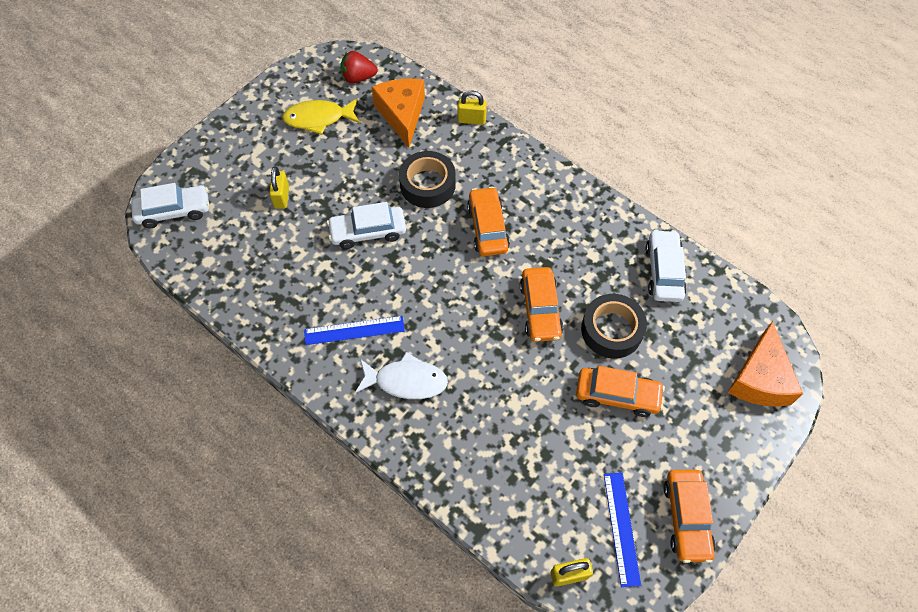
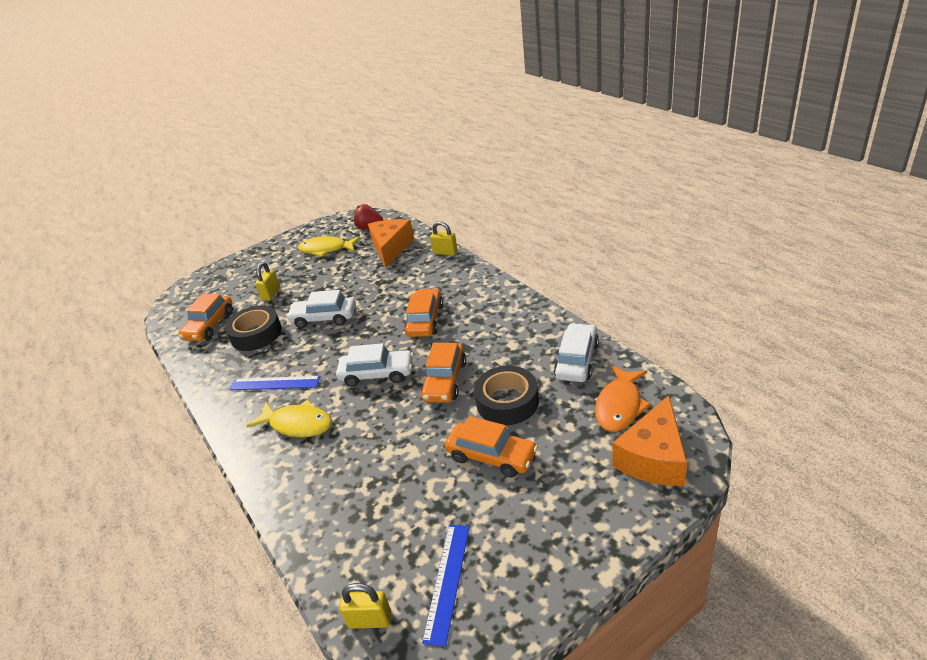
camera: 20 degrees right, 25 degrees down
(174, 211) = (188, 299): white car -> white car (377, 374)
(406, 381) = (297, 424): white fish -> yellow fish
(427, 184) = (389, 290): black tape -> black tape (256, 334)
(686, 518) = (525, 582): orange car -> orange car (209, 325)
(717, 323) = (619, 406): none -> orange fish

